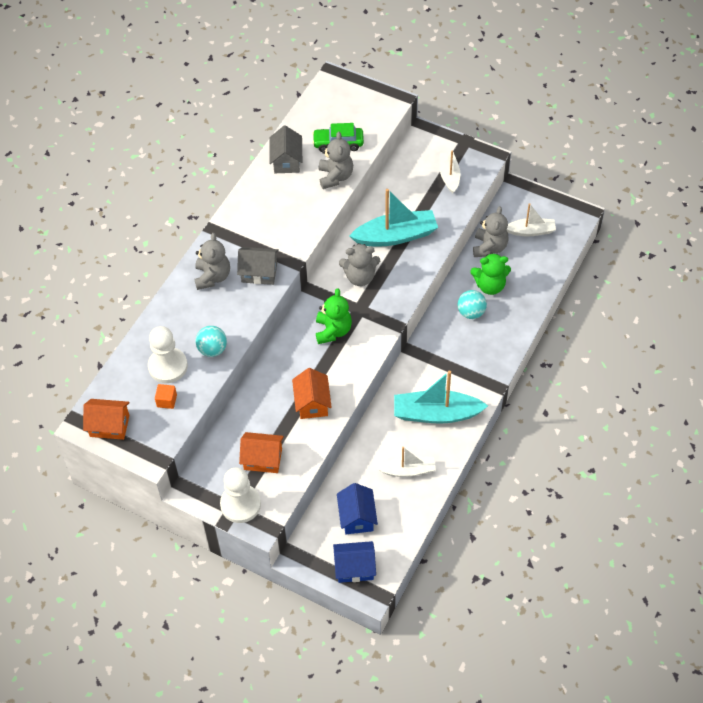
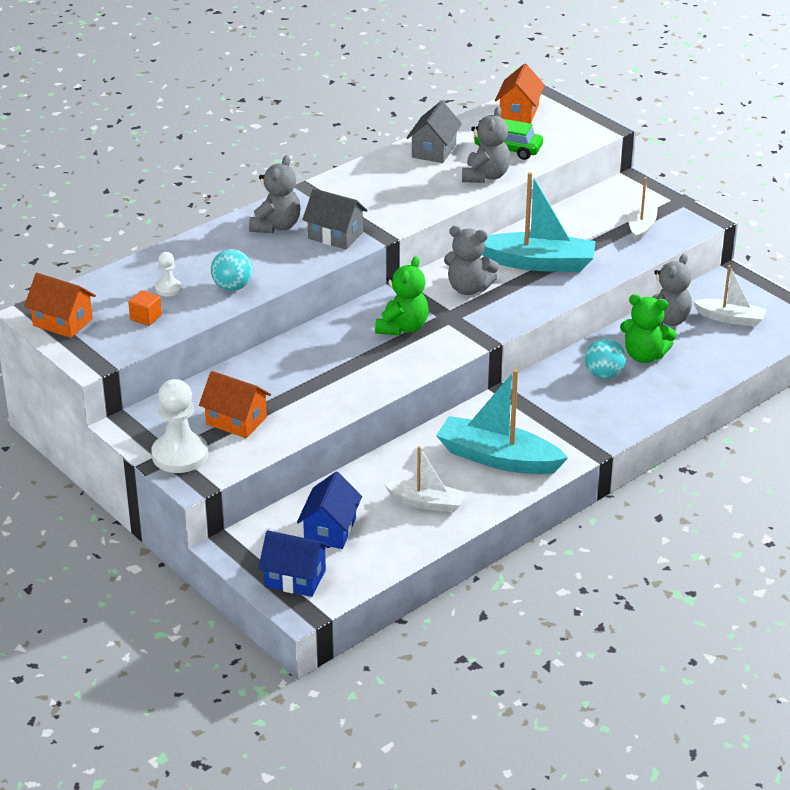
camera: 20 degrees right, 20 degrees down
(168, 366) = (168, 289): white pawn -> white pawn, size x0.51
(312, 403) = (333, 386): orange house -> orange house (519, 112)

